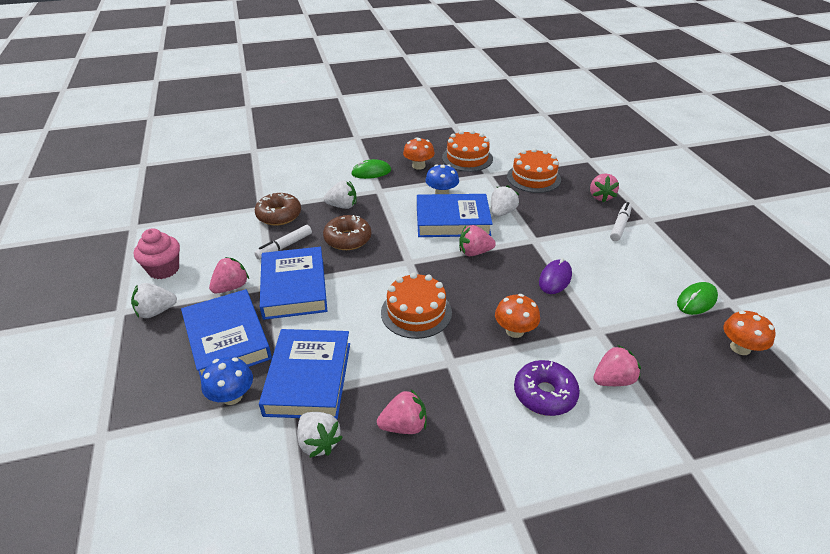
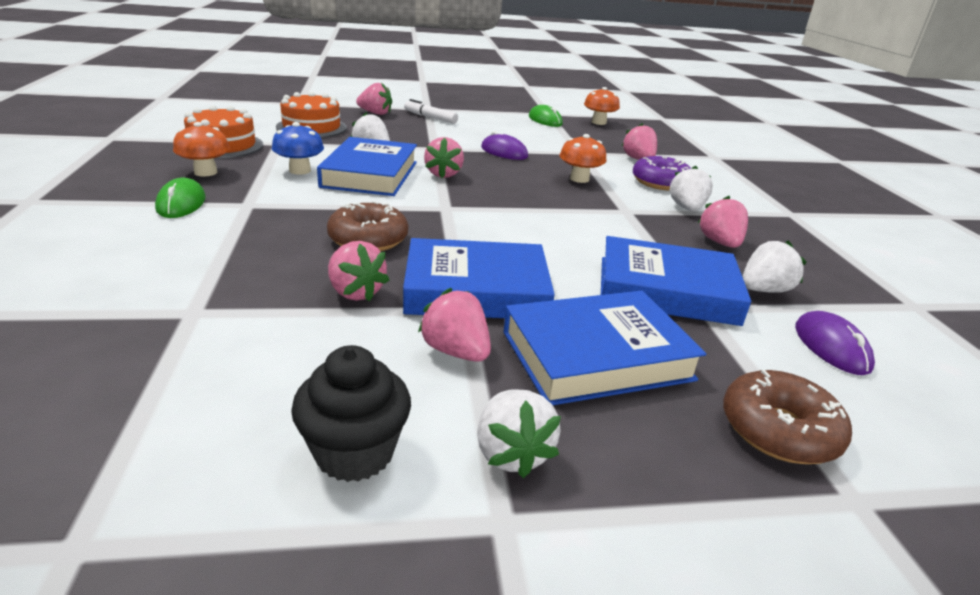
camera: 85 degrees left, 10 degrees down
(164, 269) = (355, 452): pink cupcake -> black cupcake
(232, 396) = (715, 351): blue mushroom -> none
(237, 469) = (831, 347): none -> purple mouse
(279, 215) = (243, 293): brown donut -> brown donut (779, 430)
(284, 246) = (355, 292): white marker -> pink strawberry
(342, 206) = (267, 234): white strawberry -> white strawberry (687, 208)
(416, 312) = (546, 216): orange cake -> none

